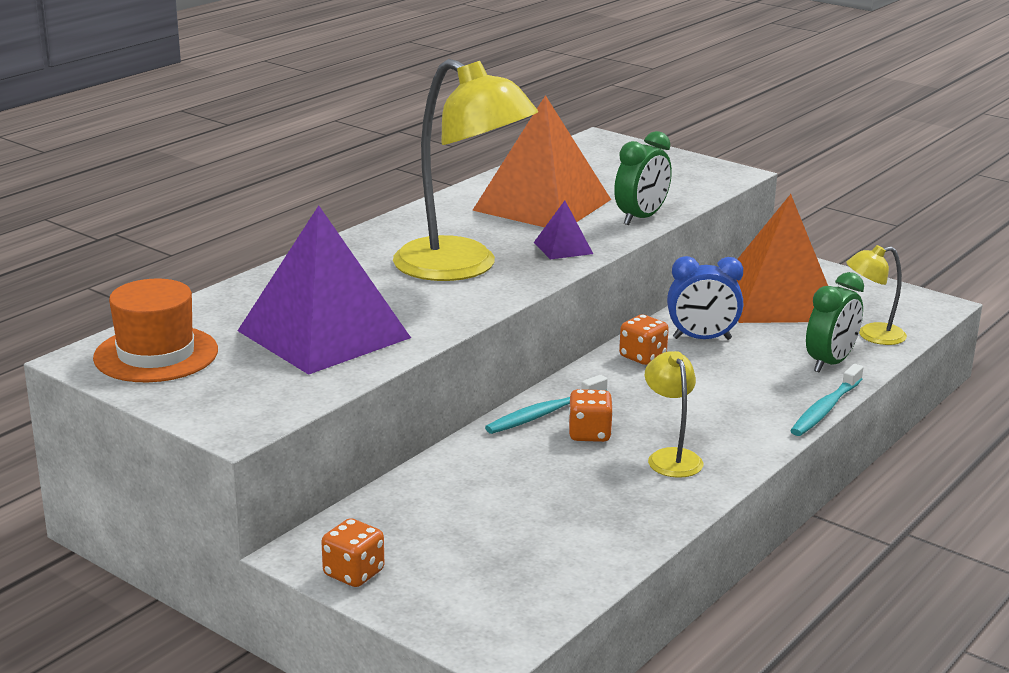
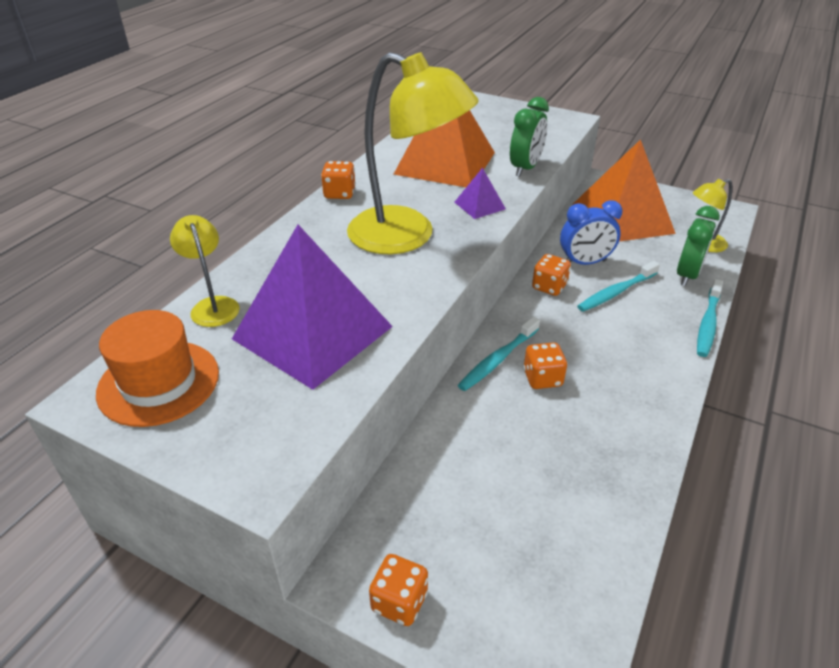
camera: 10 degrees left, 15 degrees up
(399, 223) = (339, 193): none -> orange dice
(671, 457) = (617, 396): yellow lamp -> yellow lamp (213, 305)
(725, 370) = (616, 292): none -> turquoise toothbrush

